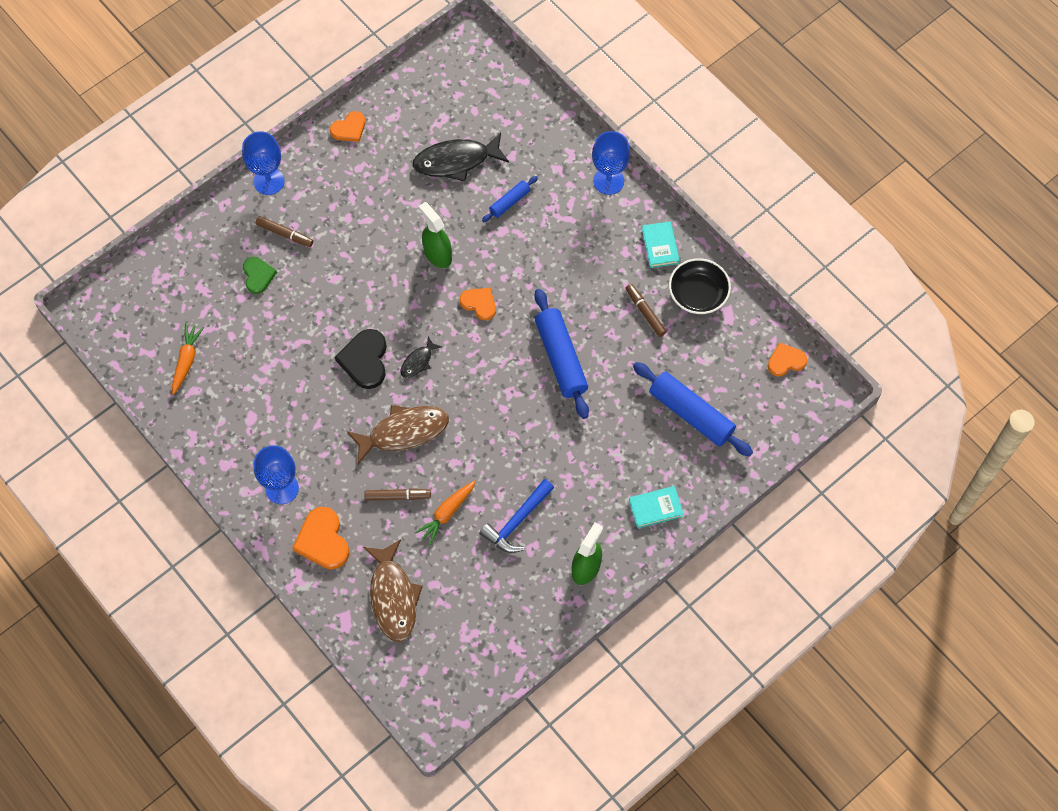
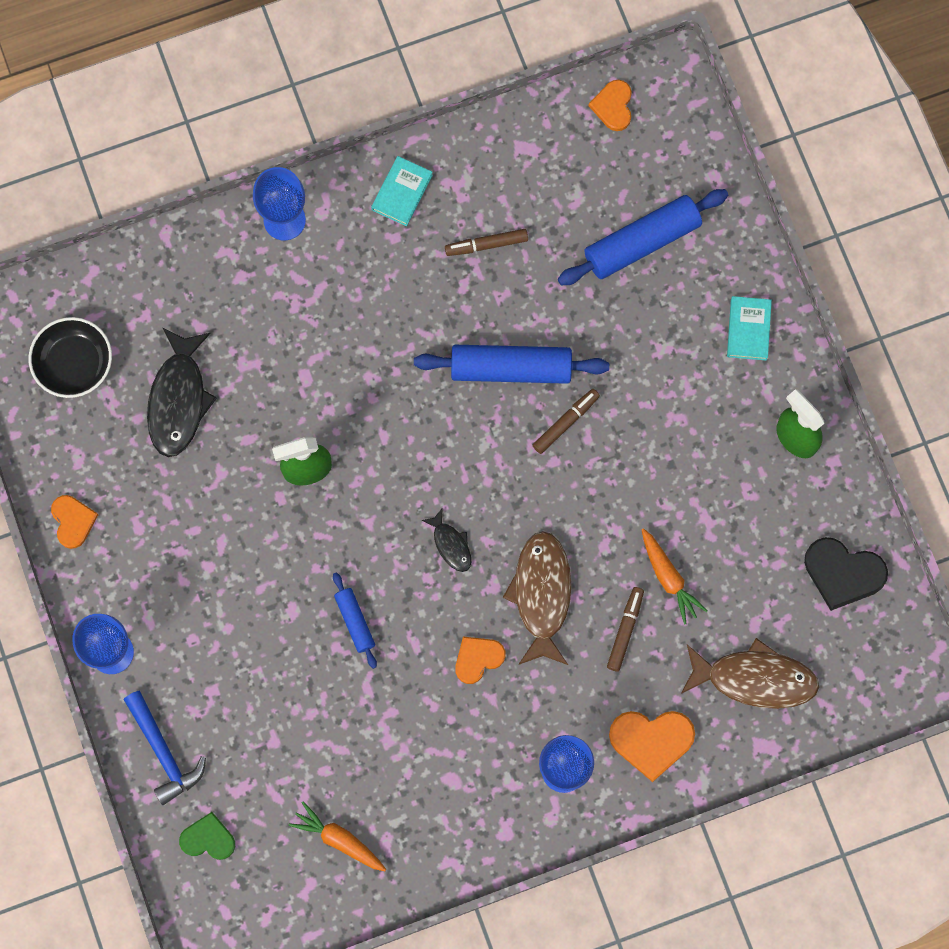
camera: 70 degrees left, 10 degrees up
(258, 275) = (249, 709): green heart -> green heart (208, 838)
(285, 234) = (200, 655): brown marker -> brown marker (566, 422)
(365, 360) = (423, 610): black heart -> black heart (843, 573)
(479, 303) = (398, 441): orange heart -> orange heart (478, 658)
(510, 202) = (266, 353): blue rolling pin -> blue rolling pin (355, 621)
(517, 521) = (708, 497): blue hammer -> blue hammer (163, 752)
(660, 246) = (402, 192): turquoise book -> turquoise book turned 75 degrees counterclockwise
(698, 294) = (485, 173): black bowl -> black bowl (74, 363)

